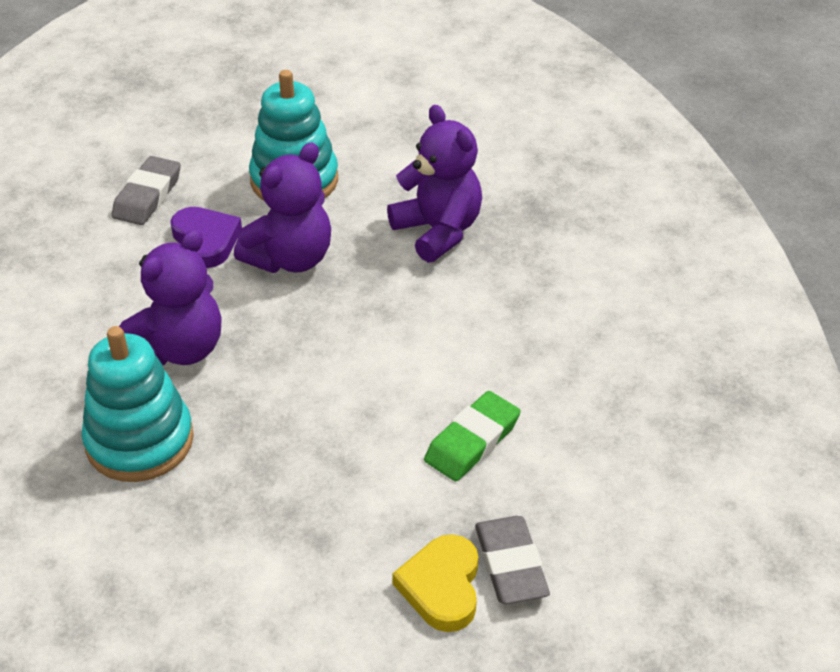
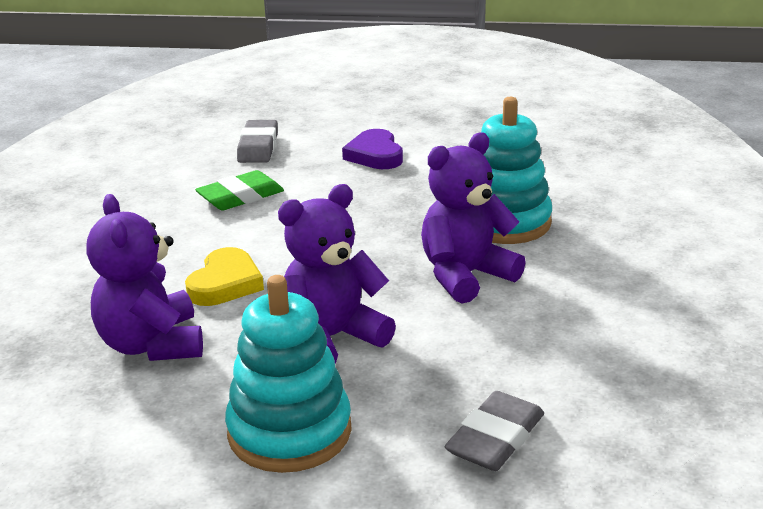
camera: 165 degrees left, 15 degrees down
(206, 240) = (424, 370): purple heart -> purple heart (375, 155)
(442, 587) = (307, 143): yellow heart -> yellow heart (225, 283)

